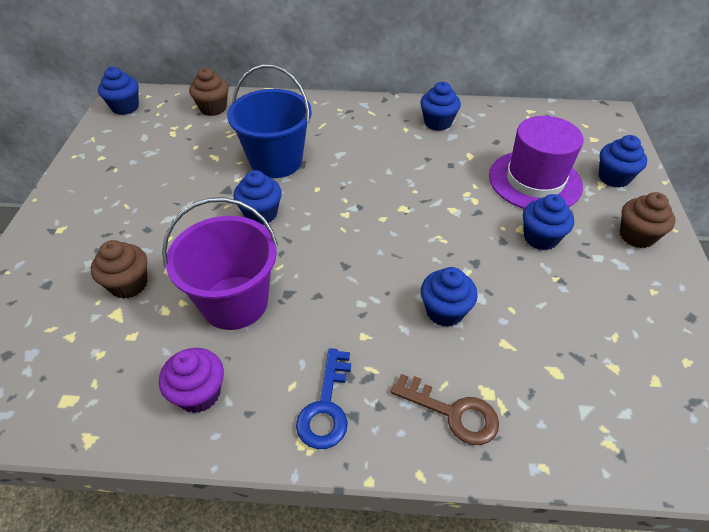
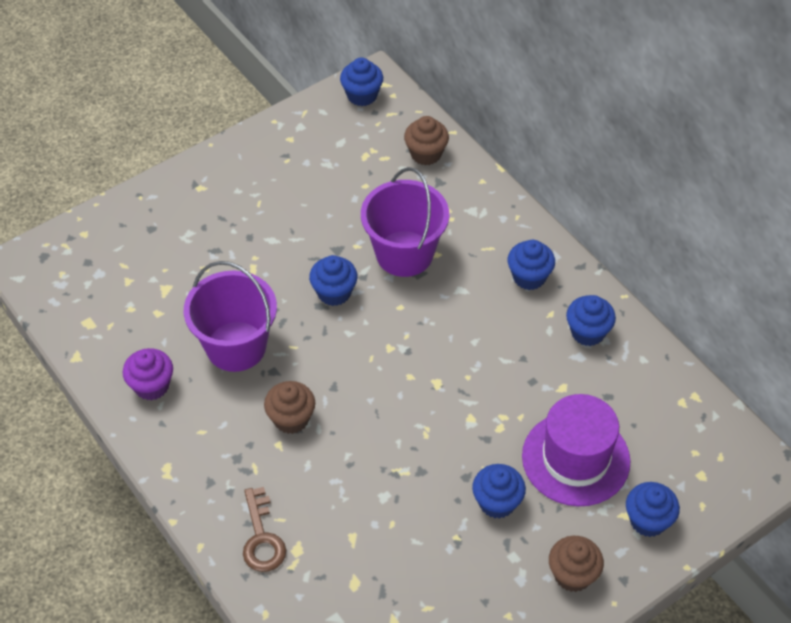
camera: 50 degrees right, 5 degrees up
(129, 284) = (193, 273): brown cupcake -> brown cupcake (291, 419)
(276, 161) = (404, 254): blue bucket -> purple bucket
(326, 407) = (203, 462): blue key -> none
(444, 311) = (348, 480): blue cupcake -> blue cupcake (529, 277)

